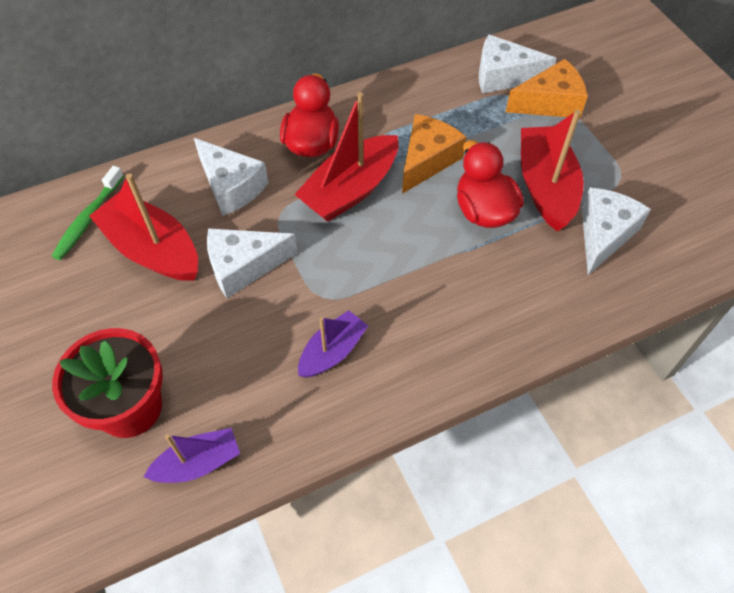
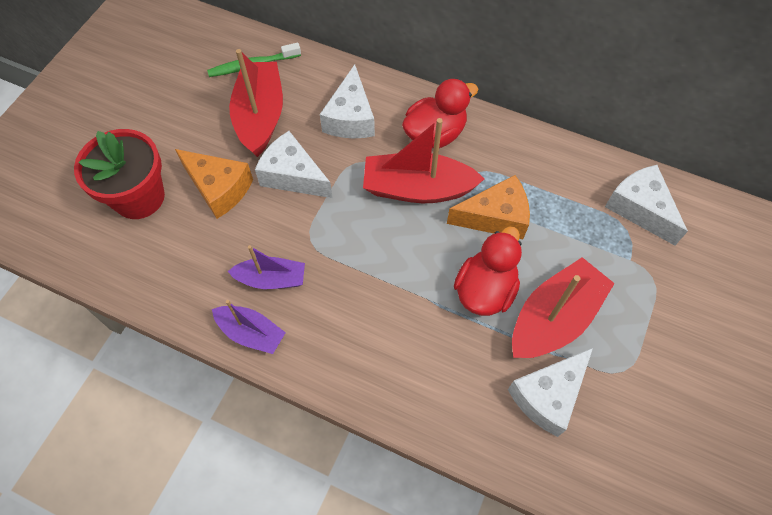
camera: 50 degrees right, 5 degrees up
(198, 463) = (129, 264): purple boat -> purple boat (251, 333)
(550, 103) = (648, 262): orange cheese -> orange cheese (219, 188)
(604, 235) = (548, 395): white cheese -> white cheese turned 150 degrees clockwise

